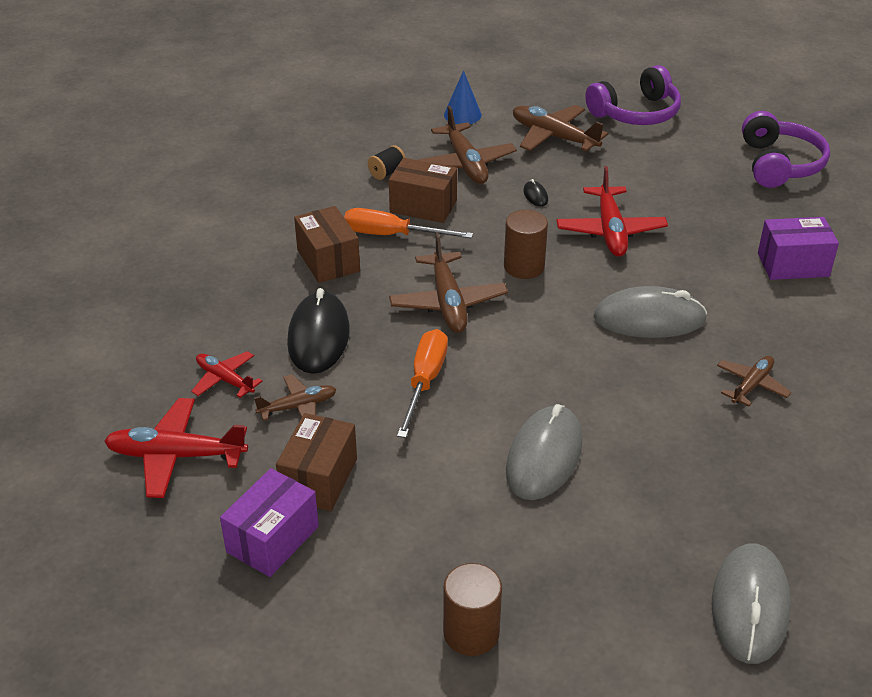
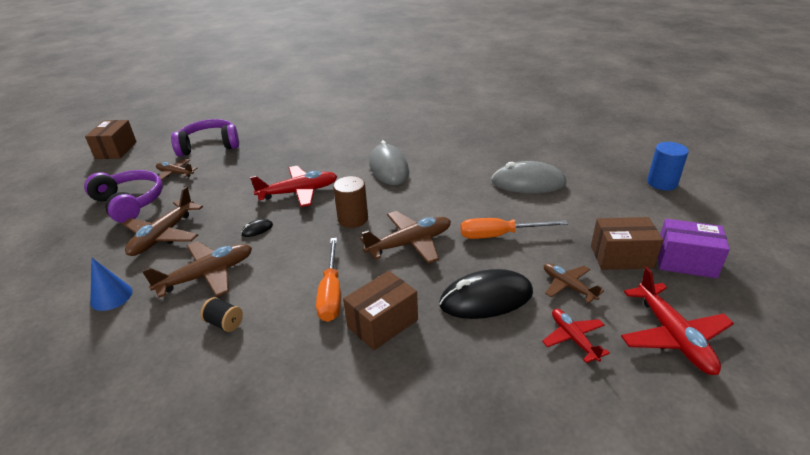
camera: 105 degrees left, 5 degrees down
(225, 379) = (573, 338): red plane -> red plane turned 135 degrees clockwise
(423, 206) = (282, 285): brown box -> brown box (116, 150)
(471, 633) = (662, 183): brown cylinder -> blue cylinder
(750, 606) = (570, 126): grey mouse -> none
(751, 385) = (429, 137): brown plane -> brown plane (175, 173)
(793, 265) = (319, 135): purple box -> none

